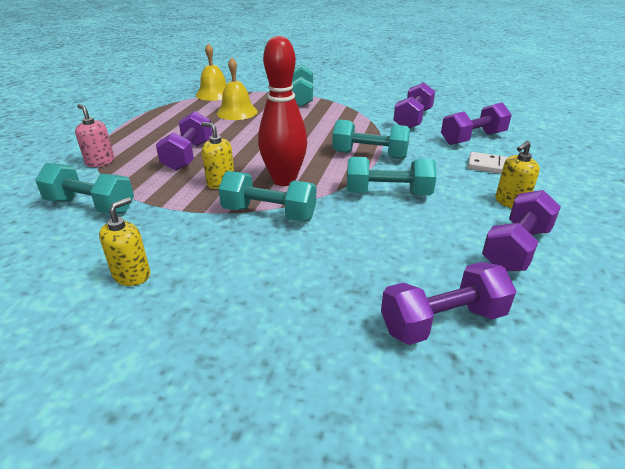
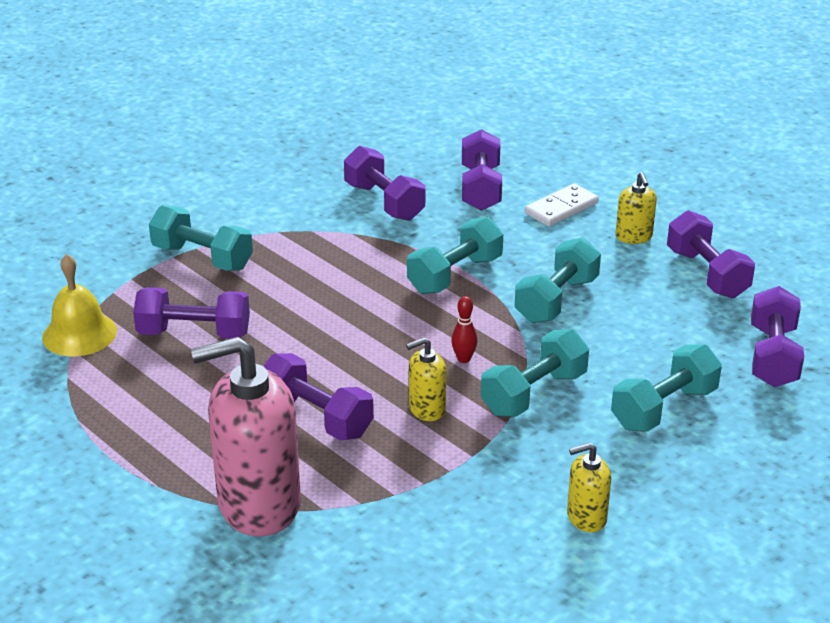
camera: 60 degrees left, 0 degrees up
(91, 206) = (398, 529): turquoise dumbbell -> turquoise dumbbell (664, 408)
(100, 162) = (258, 504): pink soap dispenser -> pink soap dispenser, size x2.15
(132, 275) = (586, 517): yellow soap dispenser -> yellow soap dispenser turned 75 degrees counterclockwise
(237, 112) = (194, 333): yellow bell -> purple dumbbell
(284, 180) = (464, 359): red bowling pin -> red bowling pin, size x0.40

